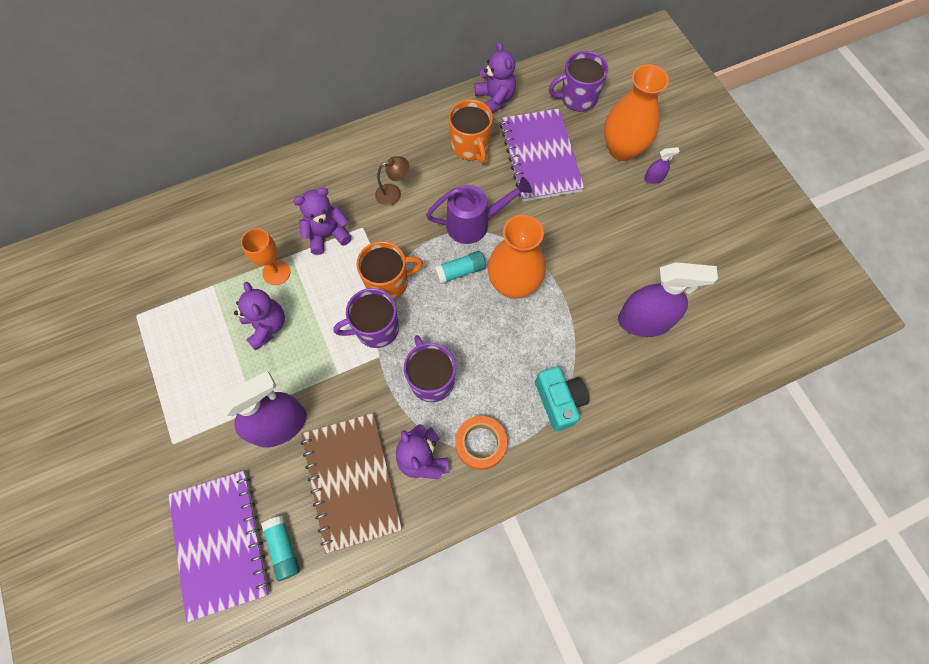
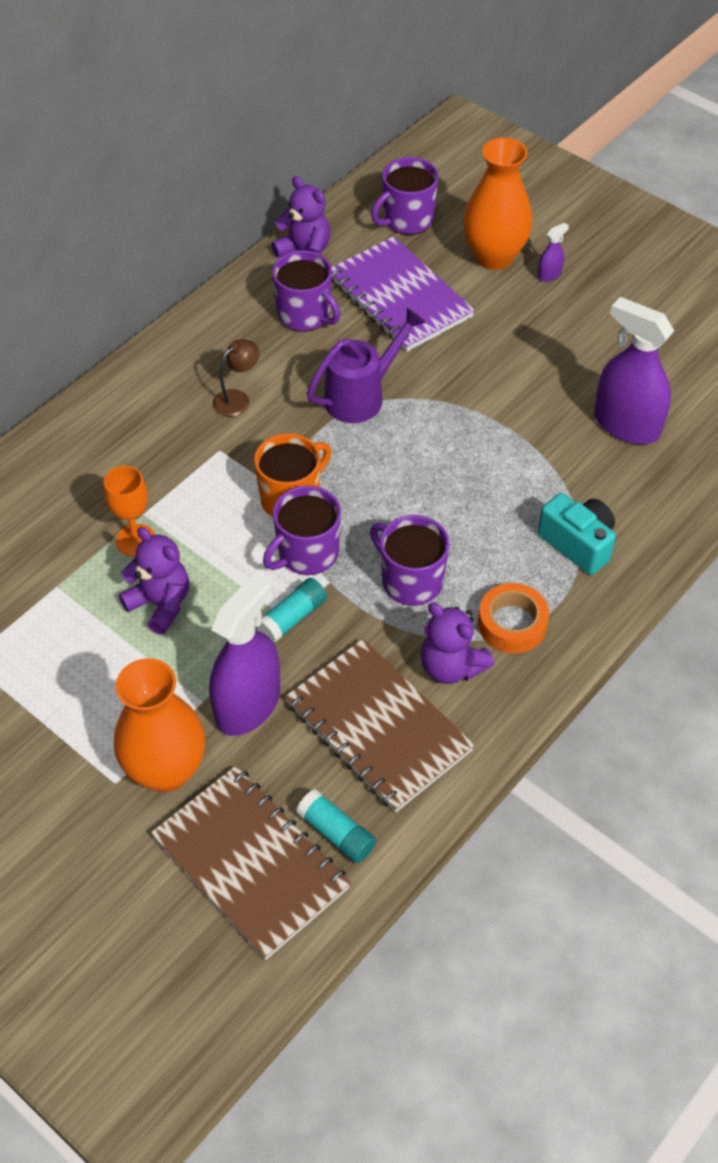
camera: 25 degrees left, 15 degrees down
(220, 543) = (250, 863): purple notebook -> brown notebook
(327, 234) = (178, 474): purple teddy bear -> none
(460, 271) = (375, 453): turquoise glue stick -> turquoise glue stick (292, 618)
(470, 146) = (305, 315): orange mug -> purple mug
(513, 284) = (449, 443): orange vase -> orange vase (166, 770)
(644, 321) = (626, 425): purple spray bottle -> purple spray bottle turned 120 degrees counterclockwise

